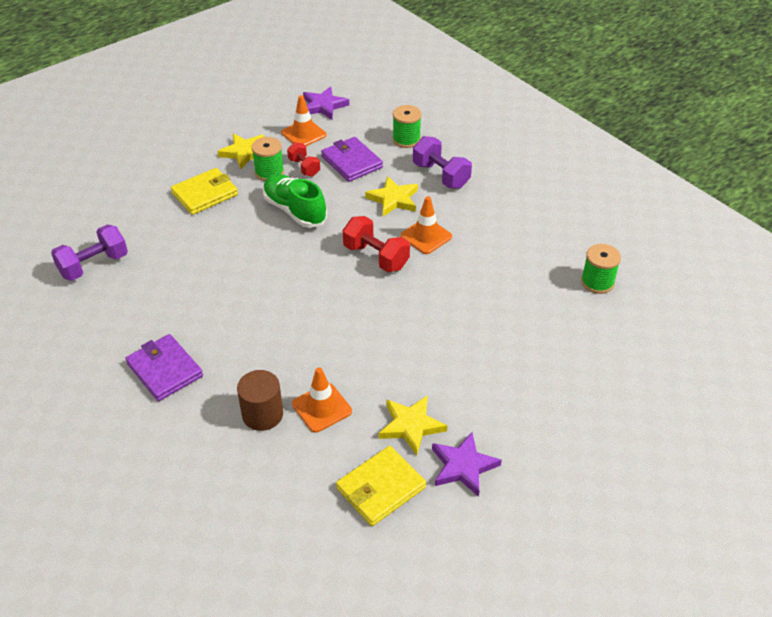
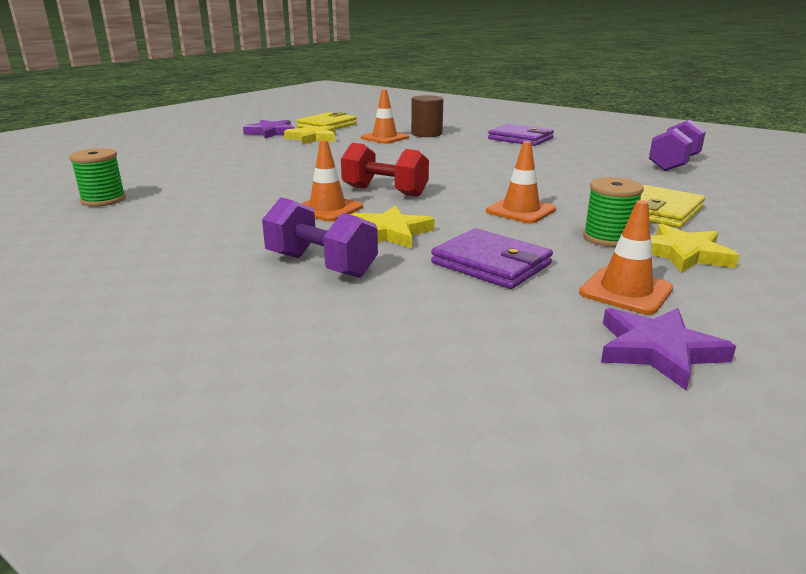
camera: 165 degrees right, 20 degrees down
(294, 211) = (520, 211): green shoe -> orange traffic cone
(304, 167) = (562, 249): red dumbbell -> none
(406, 139) = (411, 309): green spool -> none

